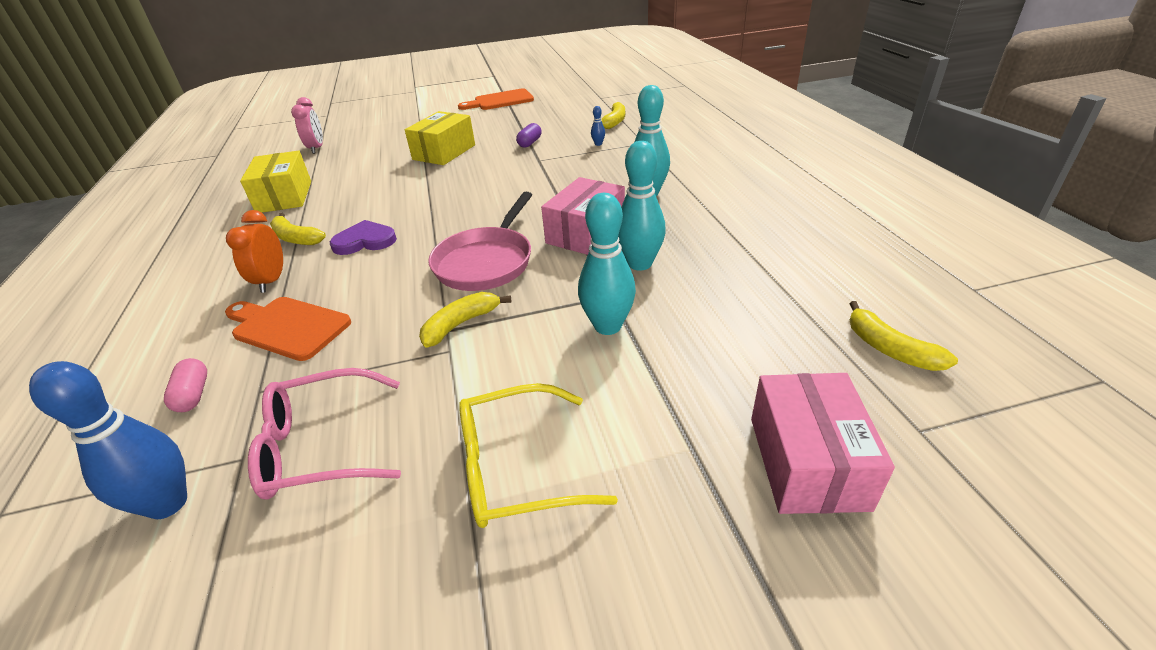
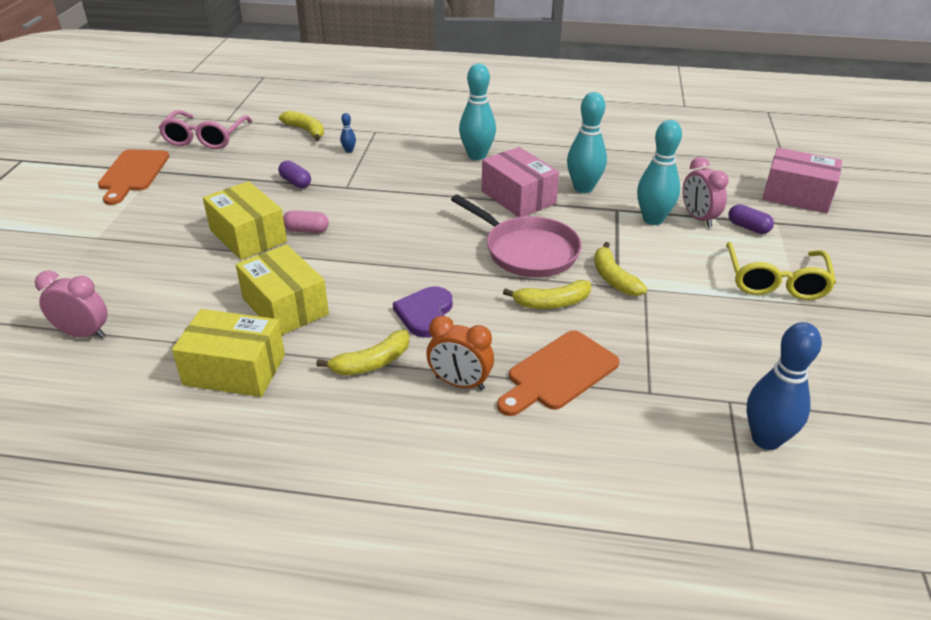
camera: 70 degrees left, 0 degrees up
(193, 395) = (636, 433): pink capsule -> pink capsule (306, 230)
(321, 446) = (729, 359): pink glasses -> pink glasses (205, 138)
(360, 189) = (285, 306): none -> yellow box
(639, 363) = (698, 218): none -> pink clock
(651, 416) = (748, 227): none -> purple capsule
(889, 349) = (722, 145): yellow banana -> yellow banana (552, 303)

